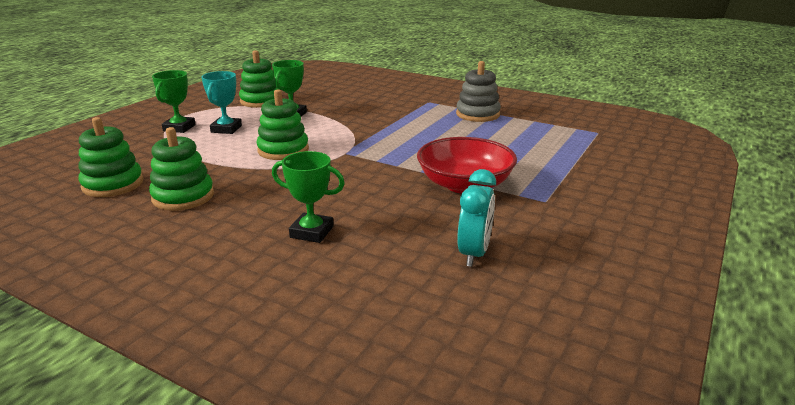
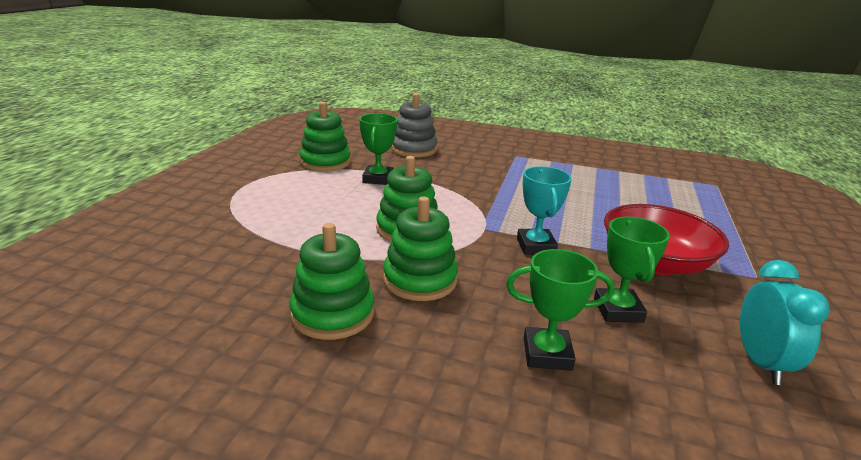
camera: 15 degrees left, 0 degrees up
(113, 184) = (216, 303): green stacking toy -> green stacking toy (420, 280)
(179, 128) = (249, 205): green trophy -> green trophy (618, 310)
(226, 129) = (312, 203): turquoise trophy -> turquoise trophy (535, 246)
(477, 114) = (581, 169): grey stacking toy -> grey stacking toy (414, 149)

